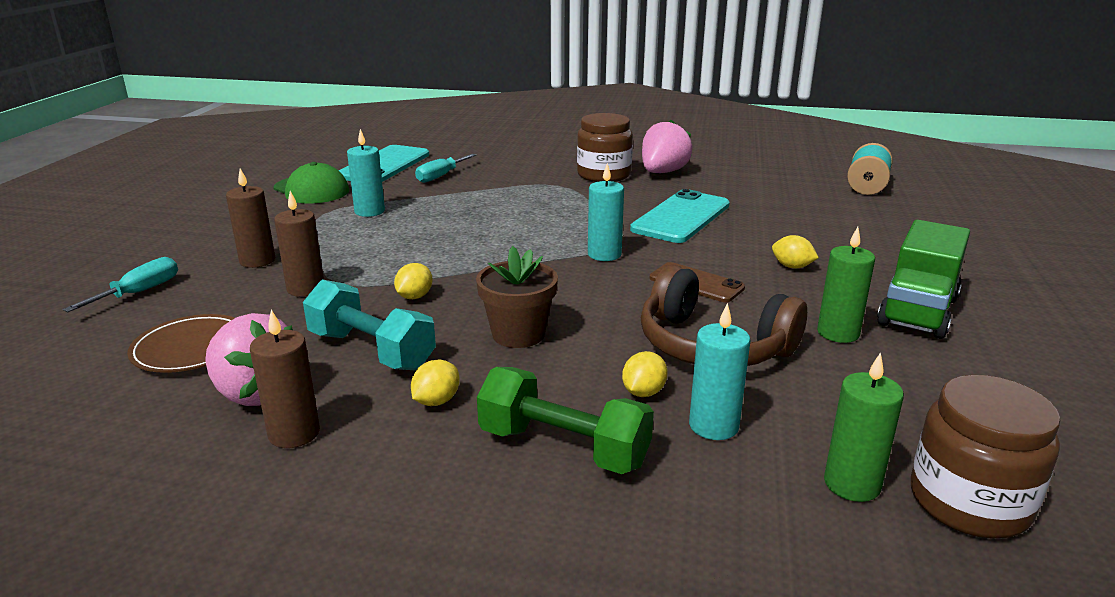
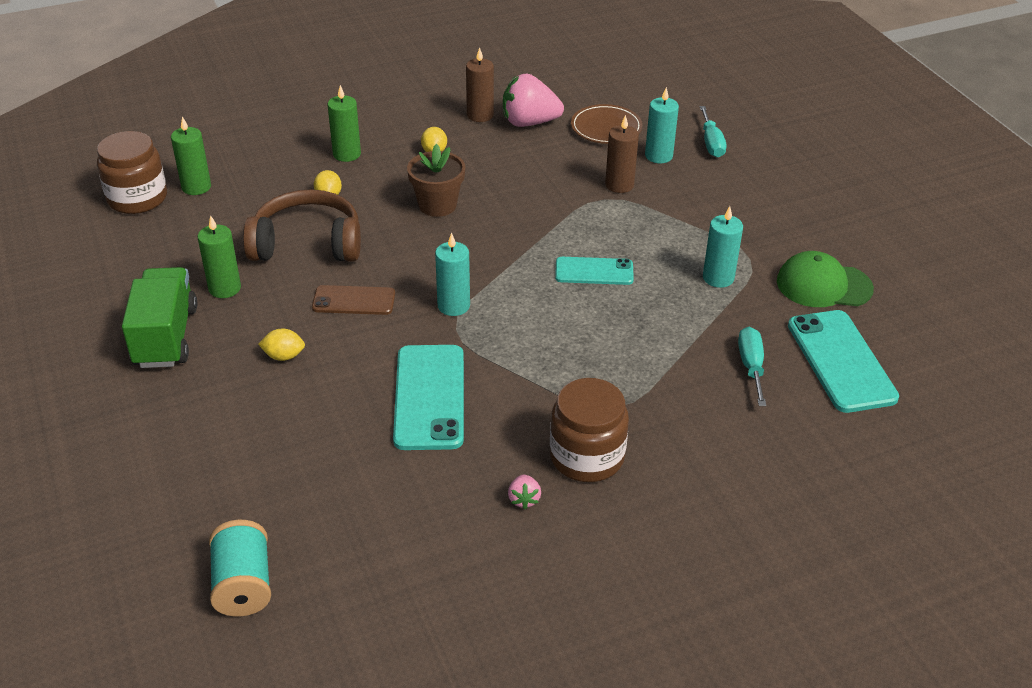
camera: 145 degrees right, 15 degrees up
(257, 261) = (695, 192): brown candle -> none
(371, 350) = (508, 163): turquoise dumbbell -> none
(414, 297) = (540, 207): yellow lemon -> none
(453, 240) = (594, 271): none -> turquoise phone
(563, 447) = (347, 154): green dumbbell -> green candle
(662, 172) = (524, 499): pink strawberry -> pink strawberry, size x0.44
(713, 426) = (278, 191): turquoise candle -> turquoise candle (658, 156)

